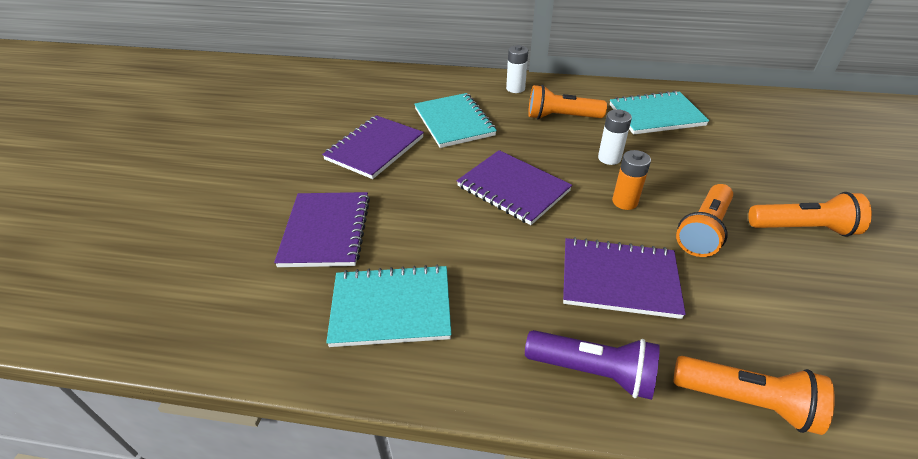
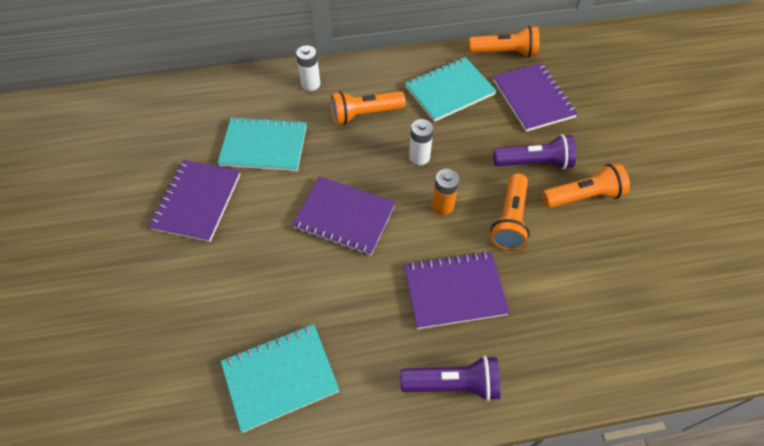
camera: 20 degrees left, 15 degrees up
(326, 231) = (190, 315): purple notebook -> purple notebook (533, 99)
(454, 122) = (264, 146): turquoise notebook -> turquoise notebook turned 45 degrees counterclockwise
(743, 187) = (534, 163): none -> purple flashlight
(746, 401) = (561, 372): orange flashlight -> orange flashlight (505, 53)

